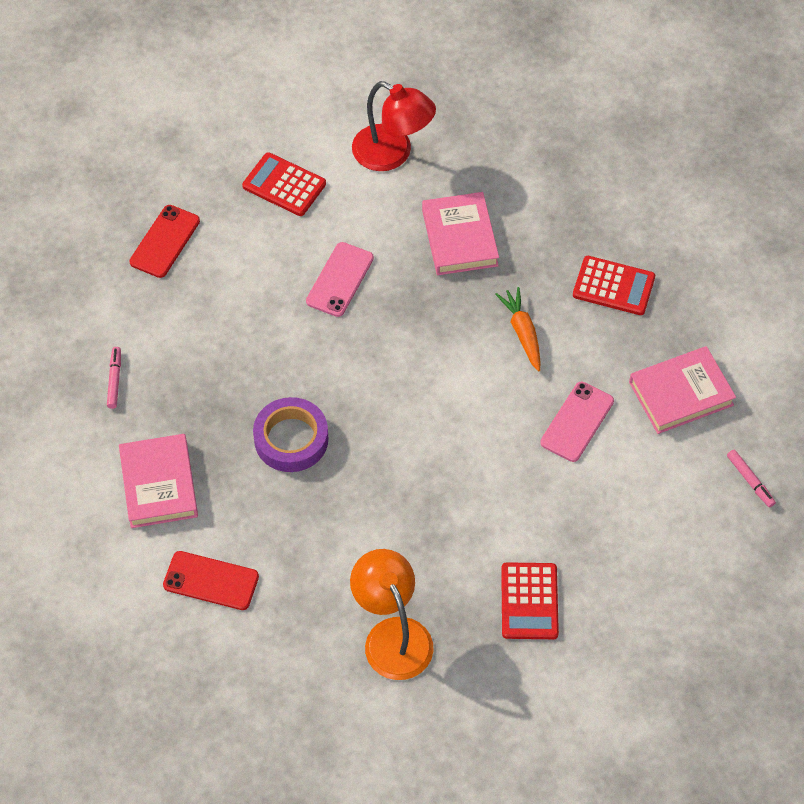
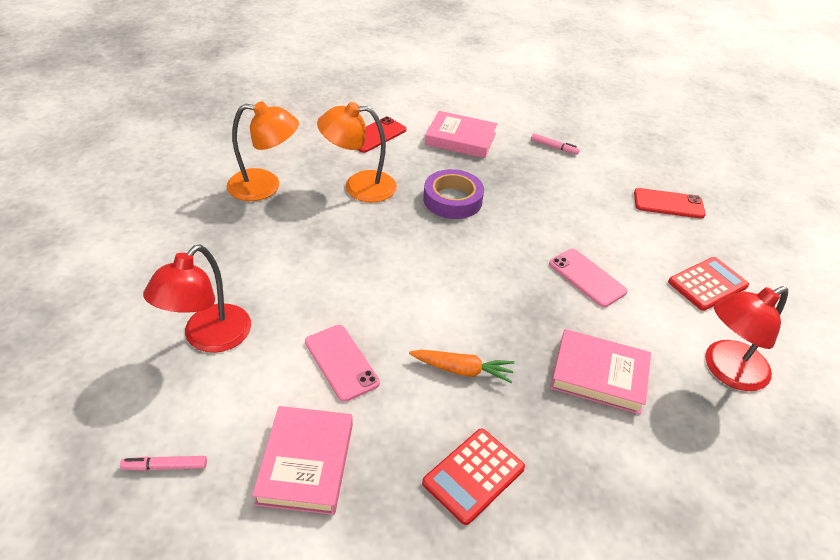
camera: 115 degrees right, 15 degrees down
(165, 241) = (668, 204): red phone -> red phone turned 45 degrees counterclockwise
(328, 541) = (359, 186): none -> orange lamp
(529, 601) = (218, 257): red calculator -> none
(625, 537) = (209, 338): none -> red lamp

